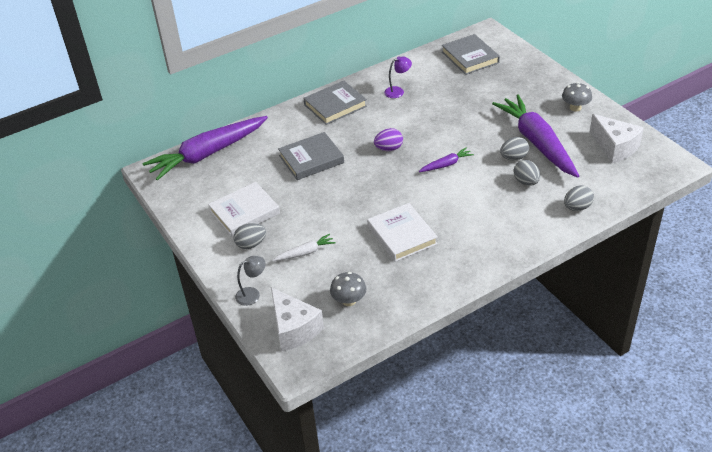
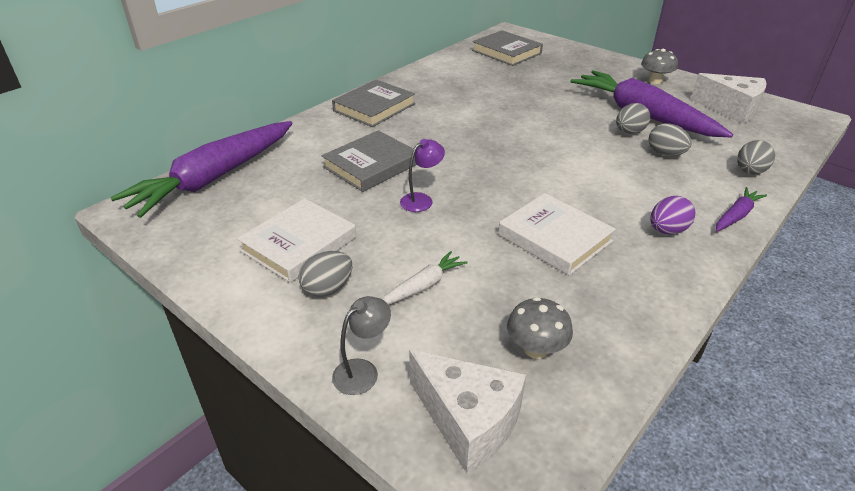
camera: 20 degrees left, 5 degrees down
(389, 149) = (469, 141): purple egg -> purple egg (667, 230)
(398, 91) = (444, 87): purple lamp -> purple lamp (421, 200)
(446, 164) = (554, 149): purple carrot -> purple carrot (736, 215)

